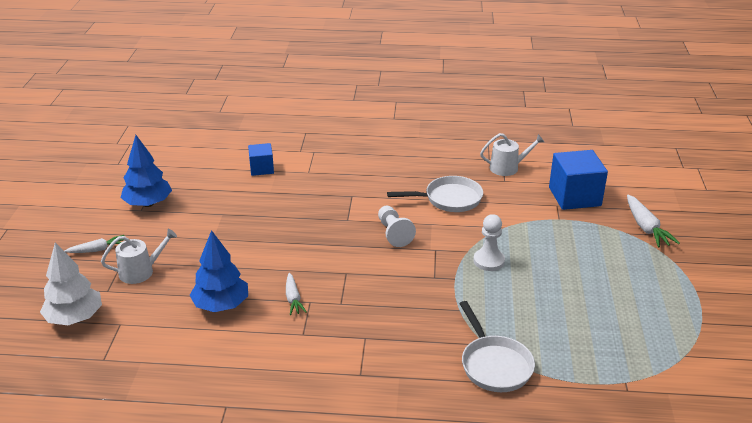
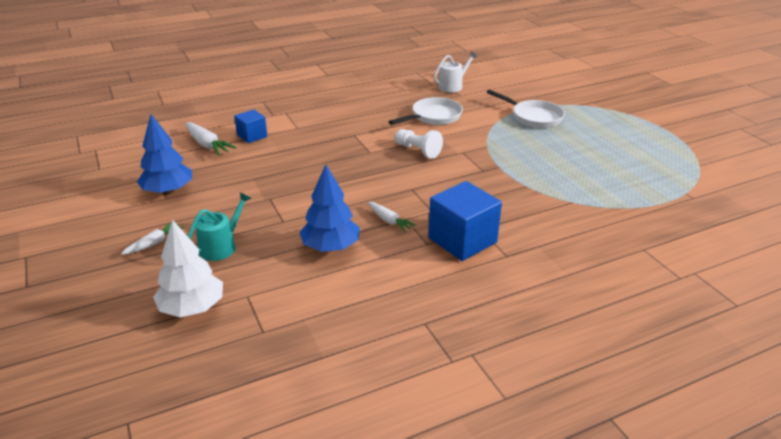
camera: 30 degrees left, 0 degrees up
(141, 271) = (221, 246): white watering can -> turquoise watering can
(489, 261) = (509, 148): white pawn -> none
(494, 365) = (593, 213): white pan -> white pan (533, 117)
(574, 196) = (519, 92): blue cube -> blue cube (462, 240)
(646, 228) = (586, 98): white carrot -> white carrot (207, 145)

